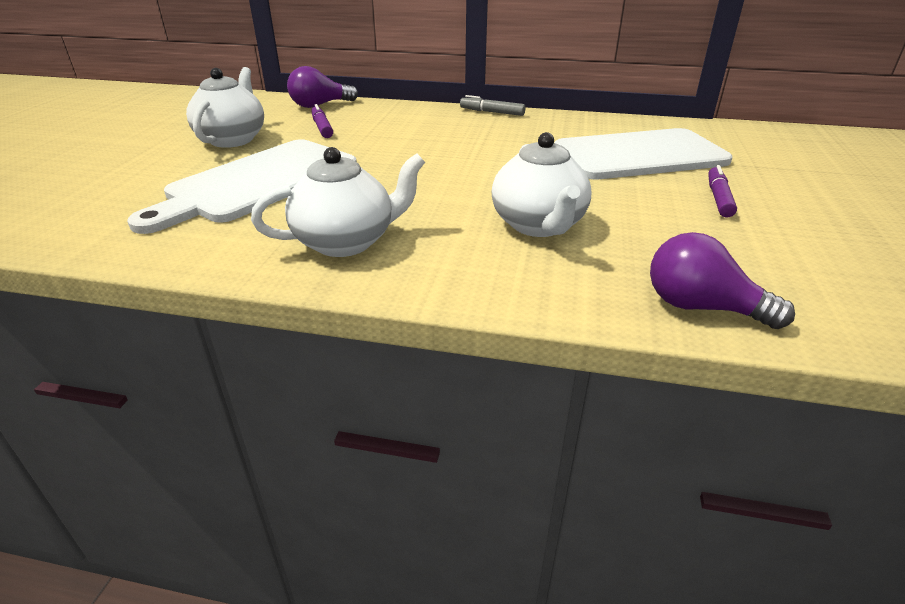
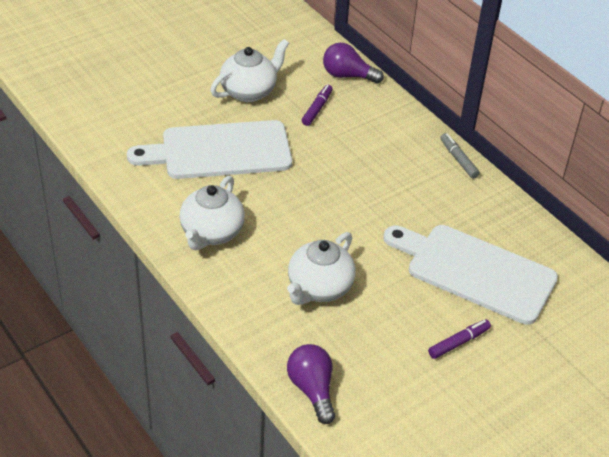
camera: 40 degrees right, 10 degrees up
(346, 242) = (211, 233): white teapot -> white teapot turned 90 degrees clockwise

